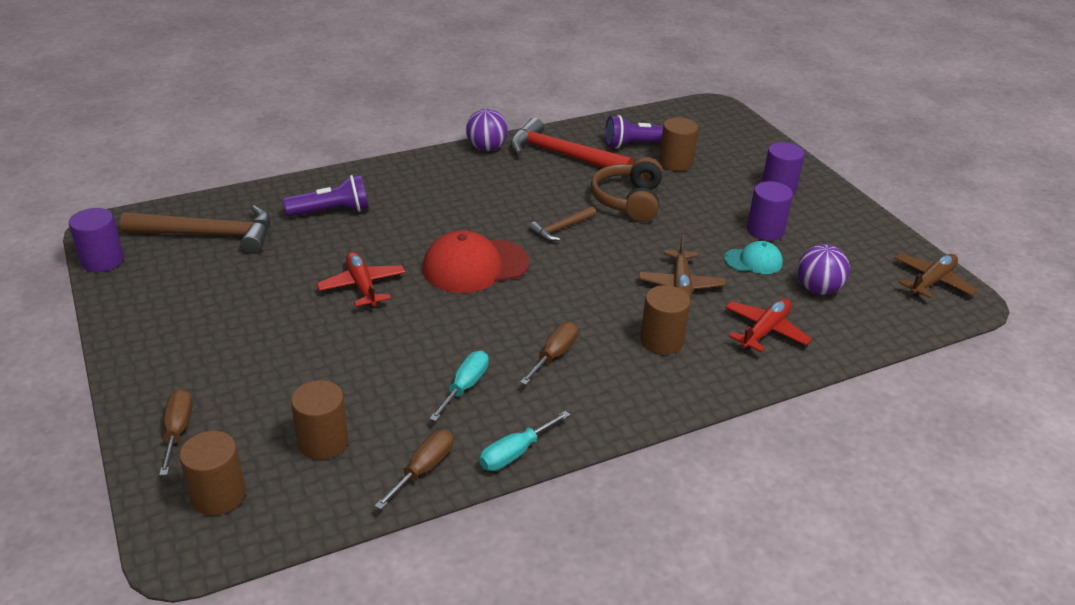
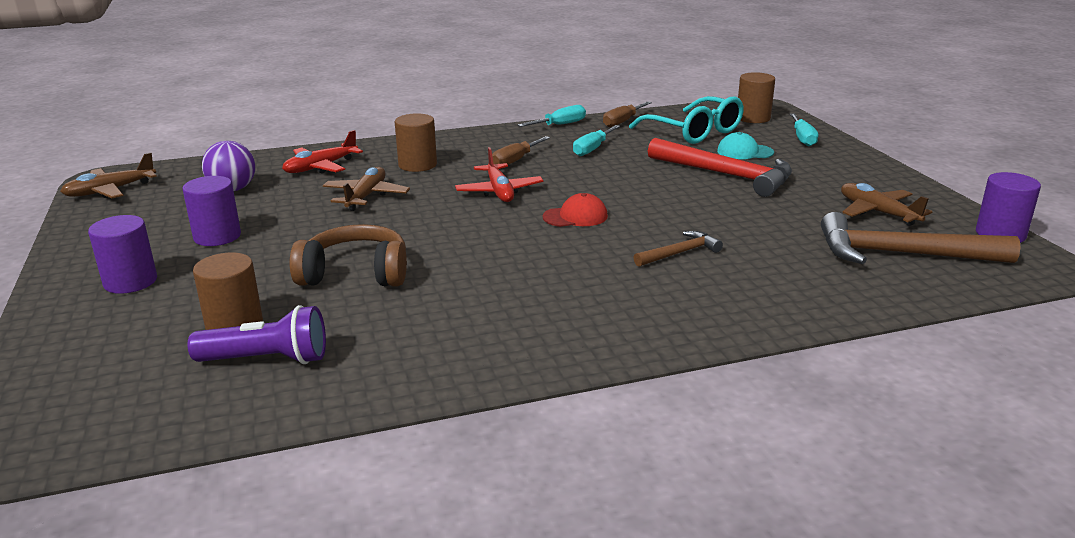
camera: 170 degrees left, 10 degrees down
(178, 431) = (802, 138): brown screwdriver -> turquoise screwdriver
(190, 284) = (877, 212): none -> brown plane
(323, 442) = (694, 132): brown cylinder -> turquoise glasses
(331, 211) = (761, 274): purple flashlight -> none
(362, 286) = (694, 205): red plane -> red plane (499, 191)
(475, 266) = (575, 216): red cap -> red cap, size x0.55
(486, 148) = (535, 364): purple ball -> none
(561, 228) = (463, 246): brown hammer -> brown hammer (679, 253)
(562, 155) = (410, 345): red hammer -> red hammer (726, 175)
(628, 201) = (355, 273): brown headphones -> brown headphones turned 105 degrees counterclockwise
(753, 261) = (268, 211): turquoise cap -> turquoise cap (744, 152)

